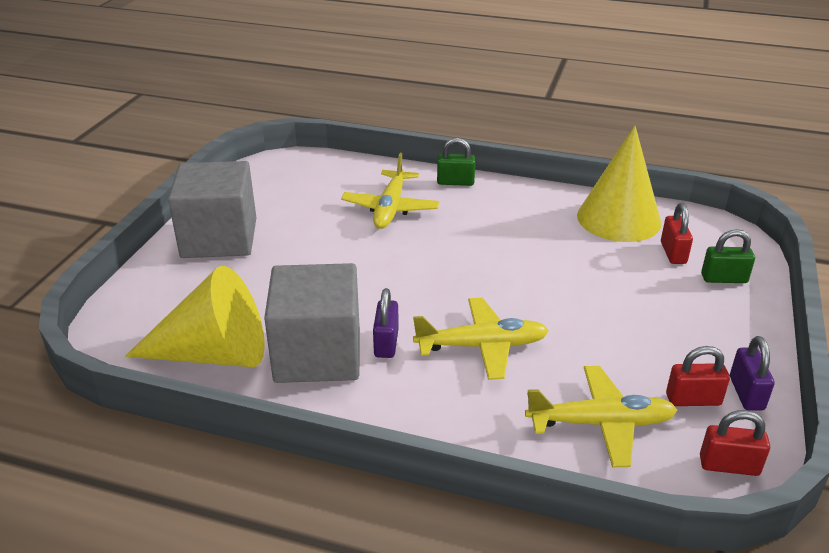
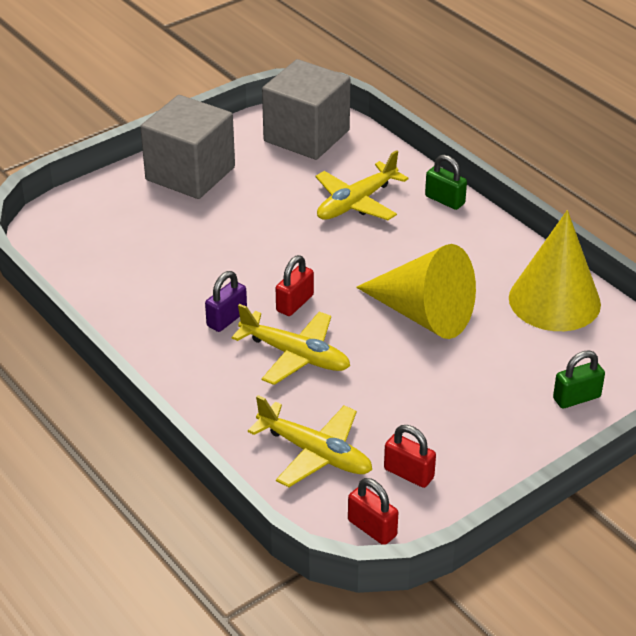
camera: 35 degrees right, 5 degrees up
(214, 354) = (100, 270): yellow cone -> yellow cone (423, 314)
(318, 354) = (169, 304): grey cube -> grey cube (306, 136)
(673, 253) = (561, 354): red padlock -> red padlock (295, 303)
(724, 278) = (576, 398): green padlock -> green padlock turned 60 degrees counterclockwise
(746, 393) = (458, 491): purple padlock -> none

